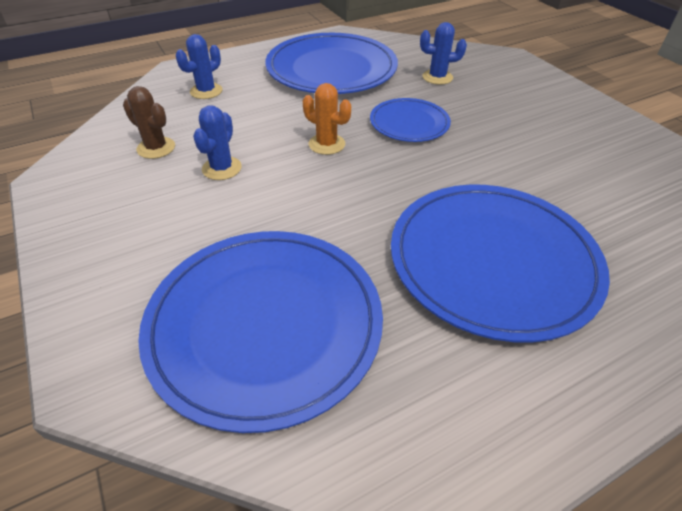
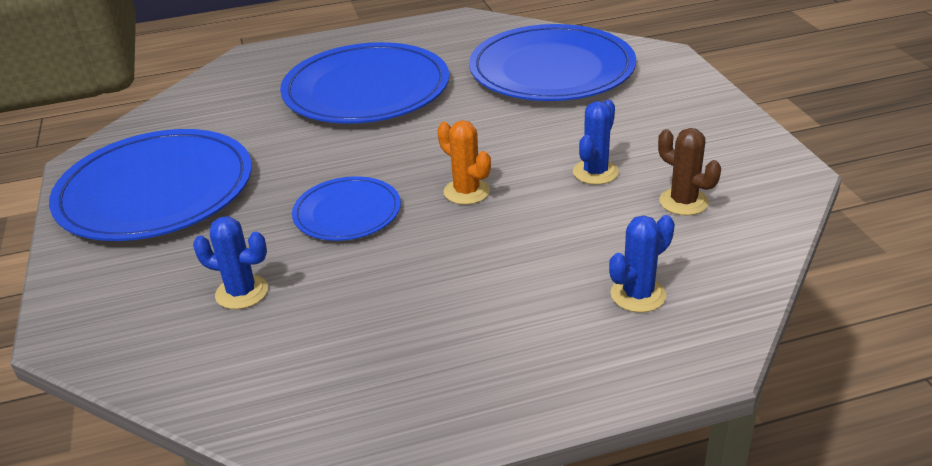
camera: 165 degrees left, 10 degrees down
(331, 68) = (410, 332): blue plate -> blue plate (155, 190)

